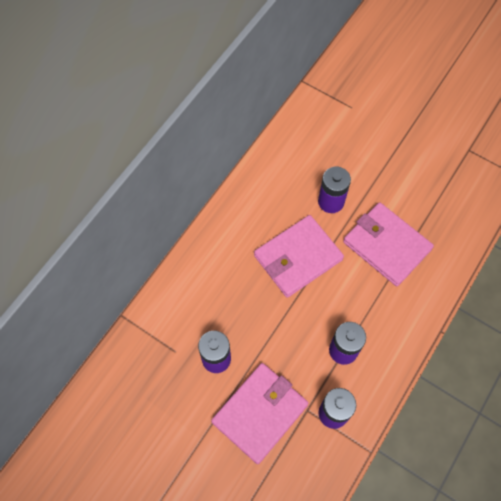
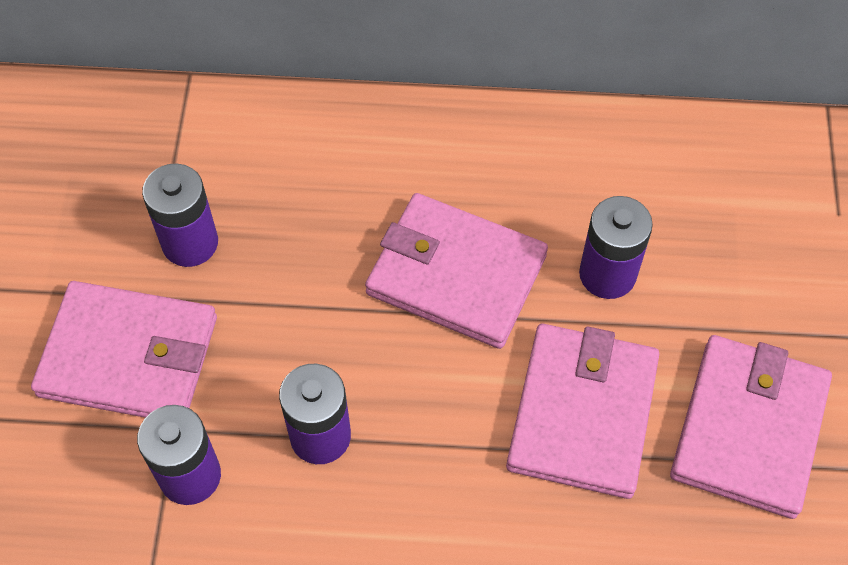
camera: 60 degrees right, 5 degrees down
(424, 192) = (749, 429): none -> pink wallet

